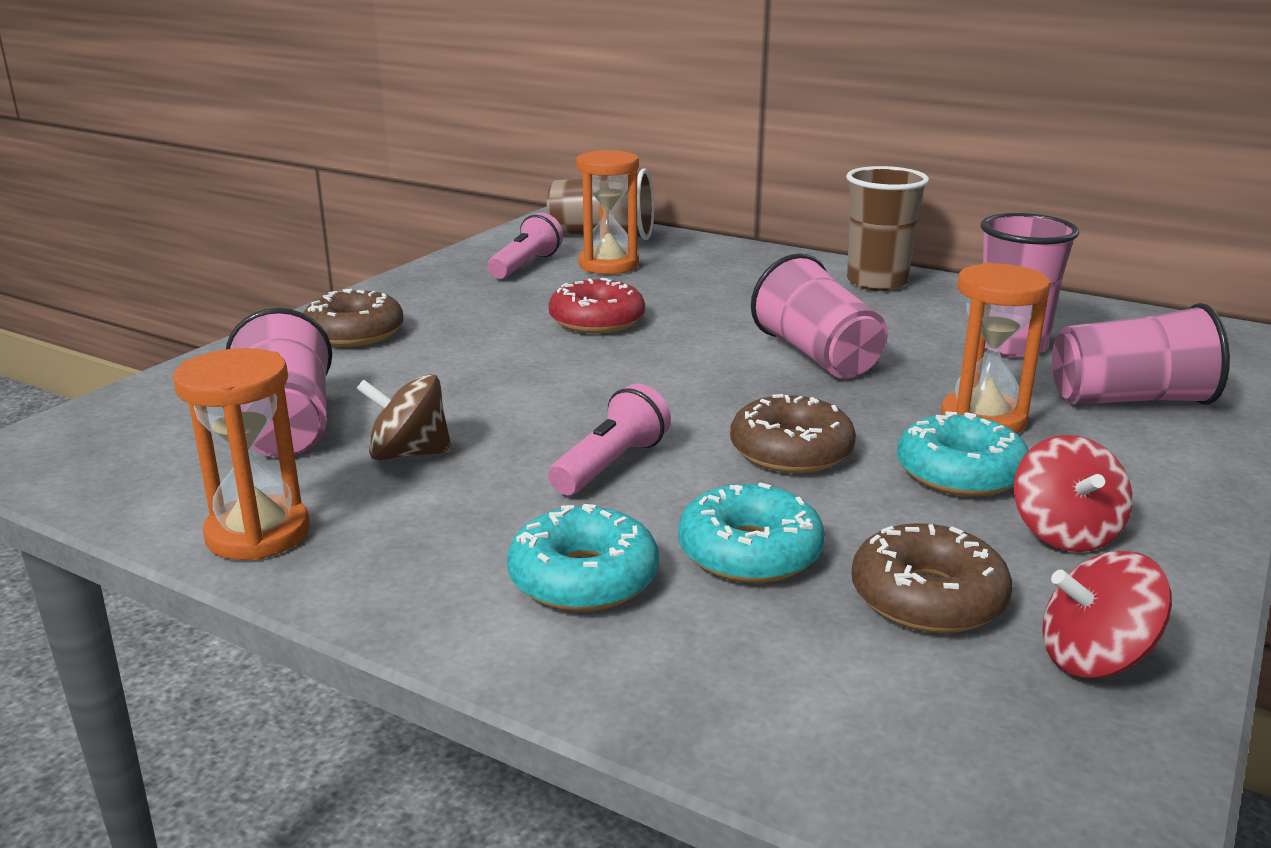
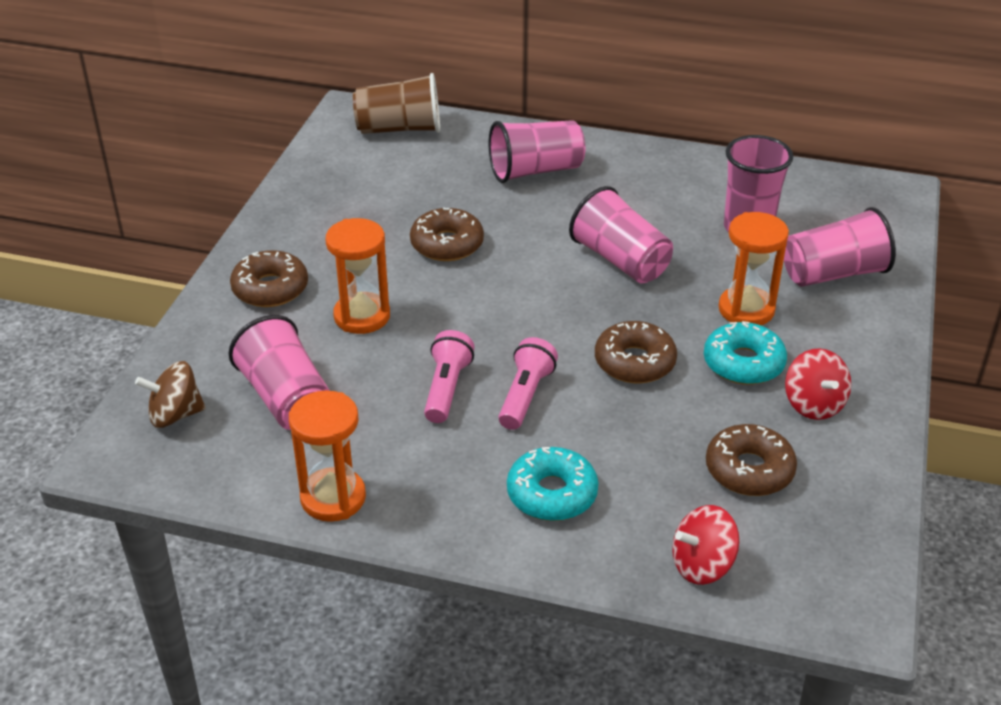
camera: 15 degrees left, 15 degrees up
(408, 454) = (387, 409): brown spinning top -> brown spinning top (175, 415)
(525, 265) = (357, 181): pink flashlight -> pink flashlight (446, 388)
(597, 321) = (447, 244): red donut -> brown donut
(608, 265) = (423, 170): orange hourglass -> orange hourglass (362, 316)
(744, 277) = (535, 171): none -> pink cup
(749, 552) = (639, 454): turquoise donut -> none
(877, 282) = (636, 163): brown cup -> none
(1095, 658) = (844, 495): red spinning top -> red spinning top (702, 565)

